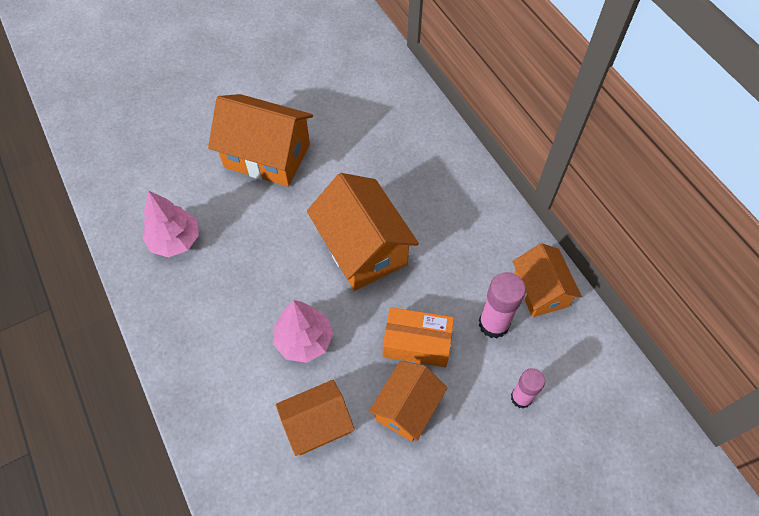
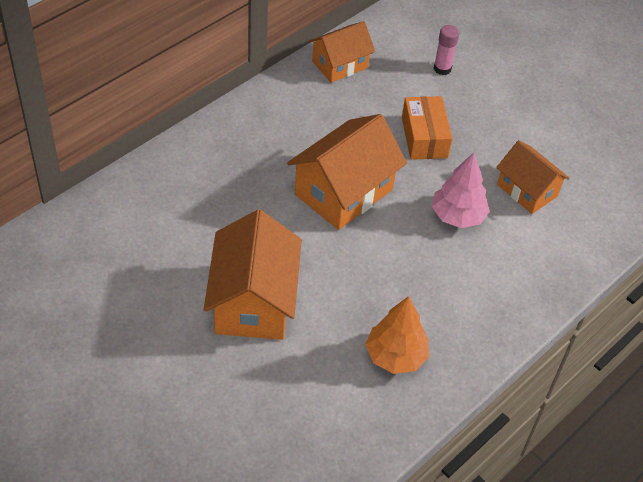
camera: 110 degrees left, 10 degrees down
(175, 240) = (395, 356): pink tree -> orange tree
(407, 408) = (484, 135): orange house -> none
(493, 324) = (384, 91): pink glue stick -> none

